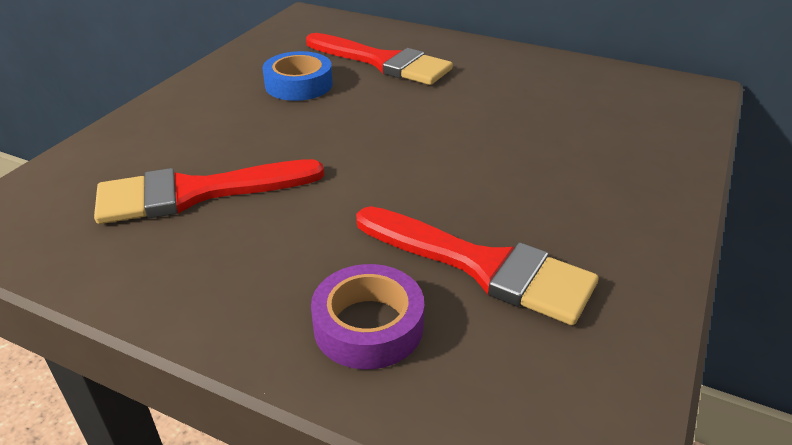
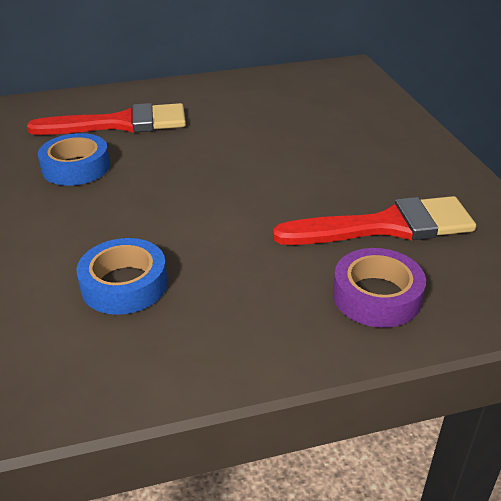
camera: 40 degrees left, 0 degrees up
(196, 193) = (124, 284): red brush -> blue tape

